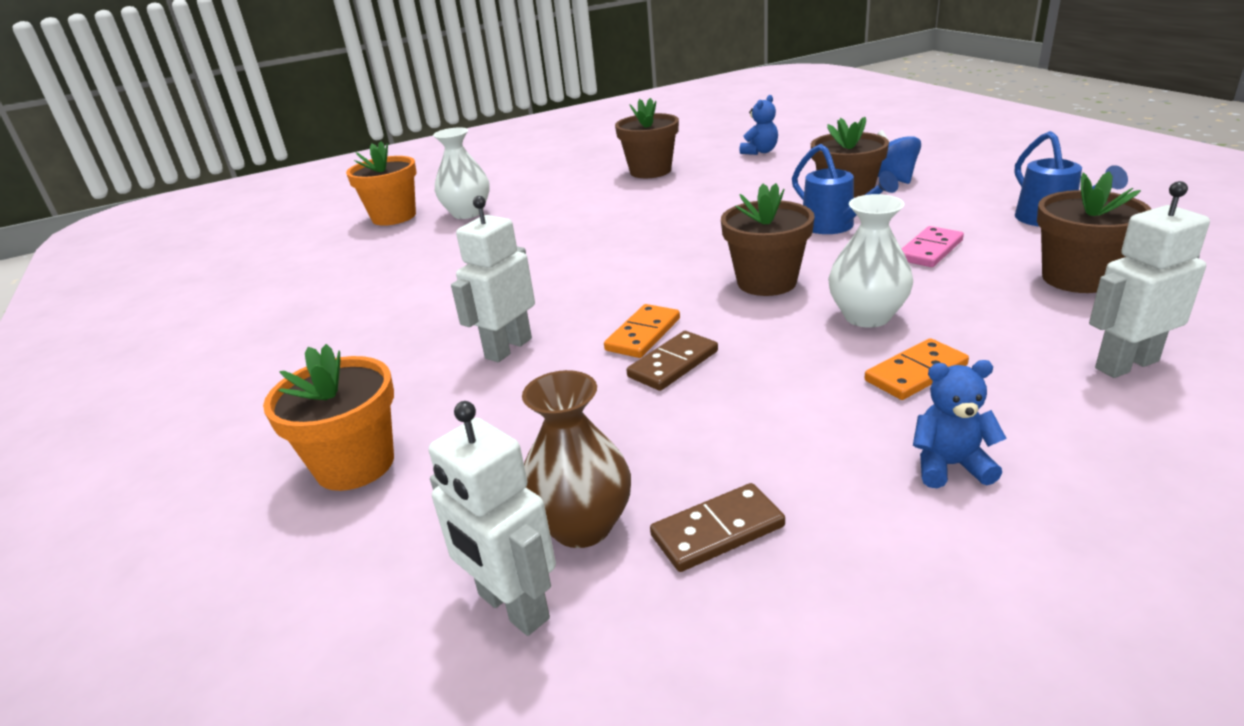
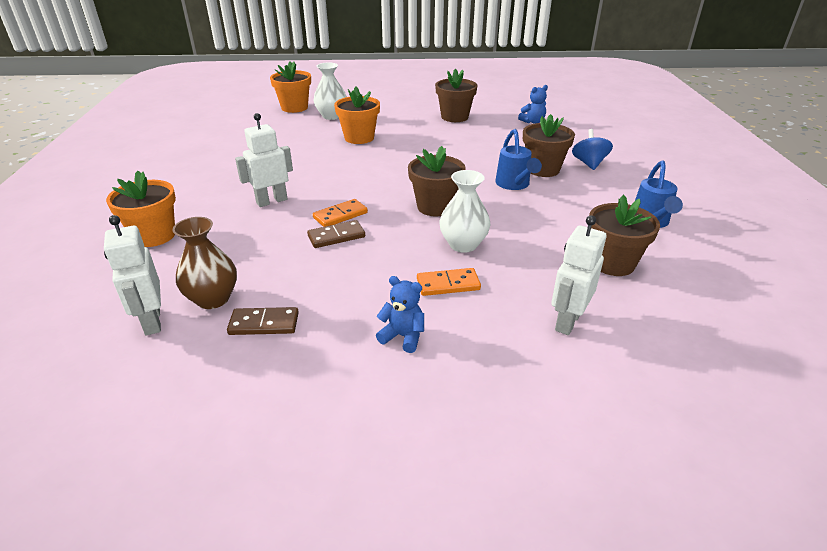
camera: 20 degrees right, 5 degrees up
(544, 229) = (359, 138): none -> orange flower pot
(930, 250) = (549, 217): pink domino -> none
(1126, 364) = (567, 321): white robot -> white robot turned 60 degrees counterclockwise

